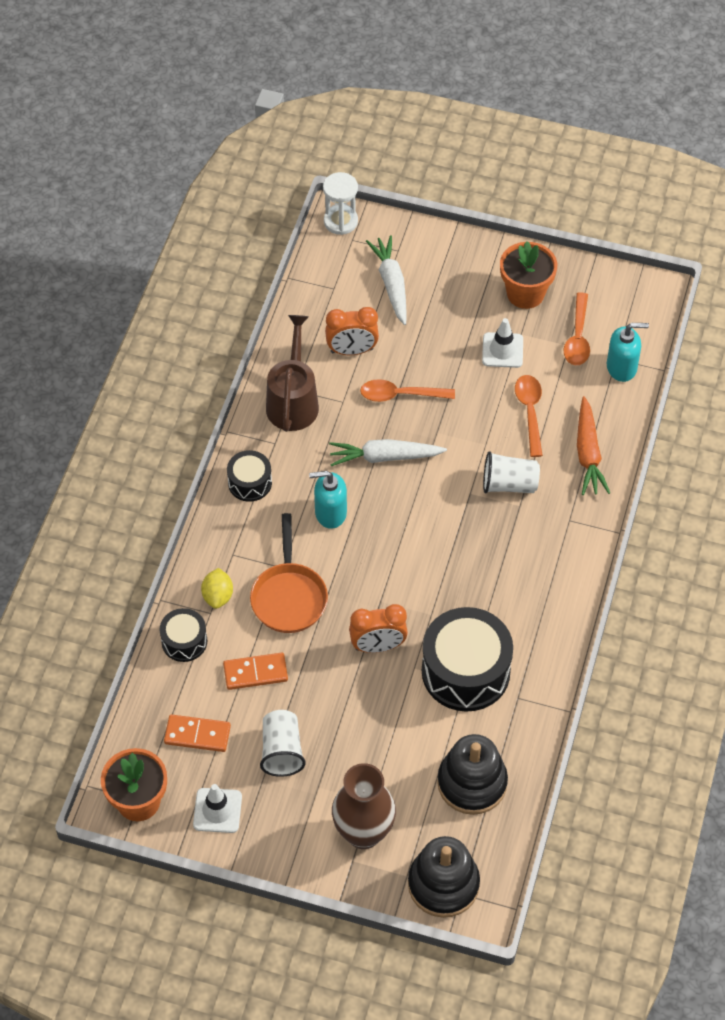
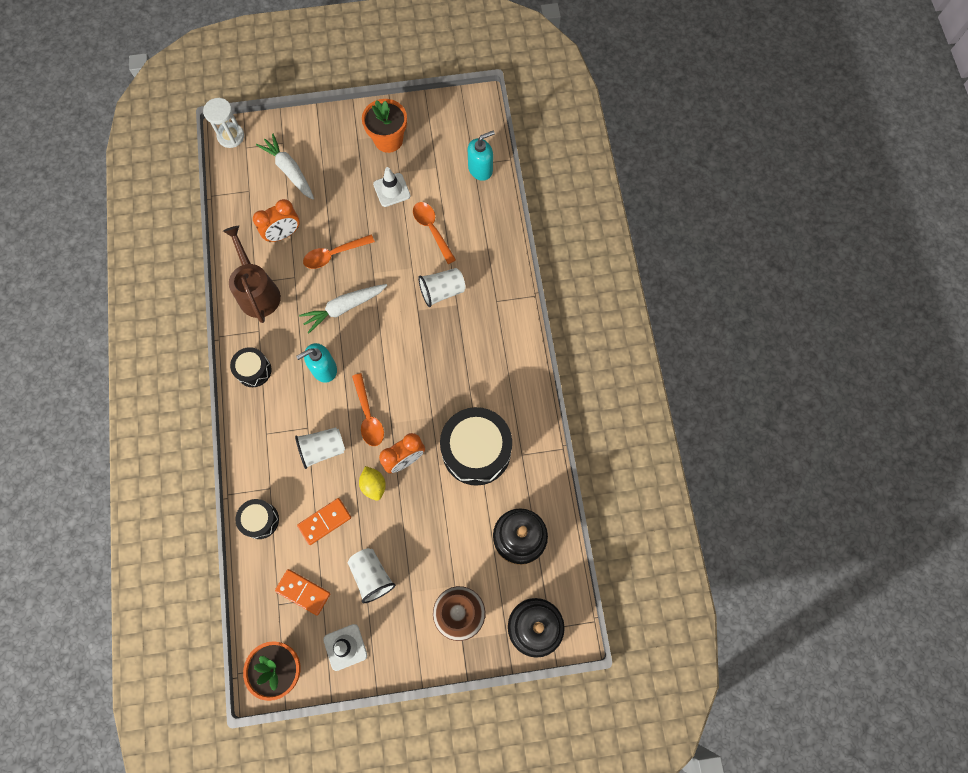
camera: 25 degrees left, 15 degrees up
(197, 734) = (303, 592): orange domino -> orange domino turned 45 degrees clockwise
(218, 596) = (269, 472): yellow lemon -> yellow lemon (374, 485)
(289, 597) = (322, 449): orange pan -> white cup
(578, 337) = (440, 158): orange spoon -> orange spoon (368, 416)
(588, 453) = (486, 244): orange carrot -> none

